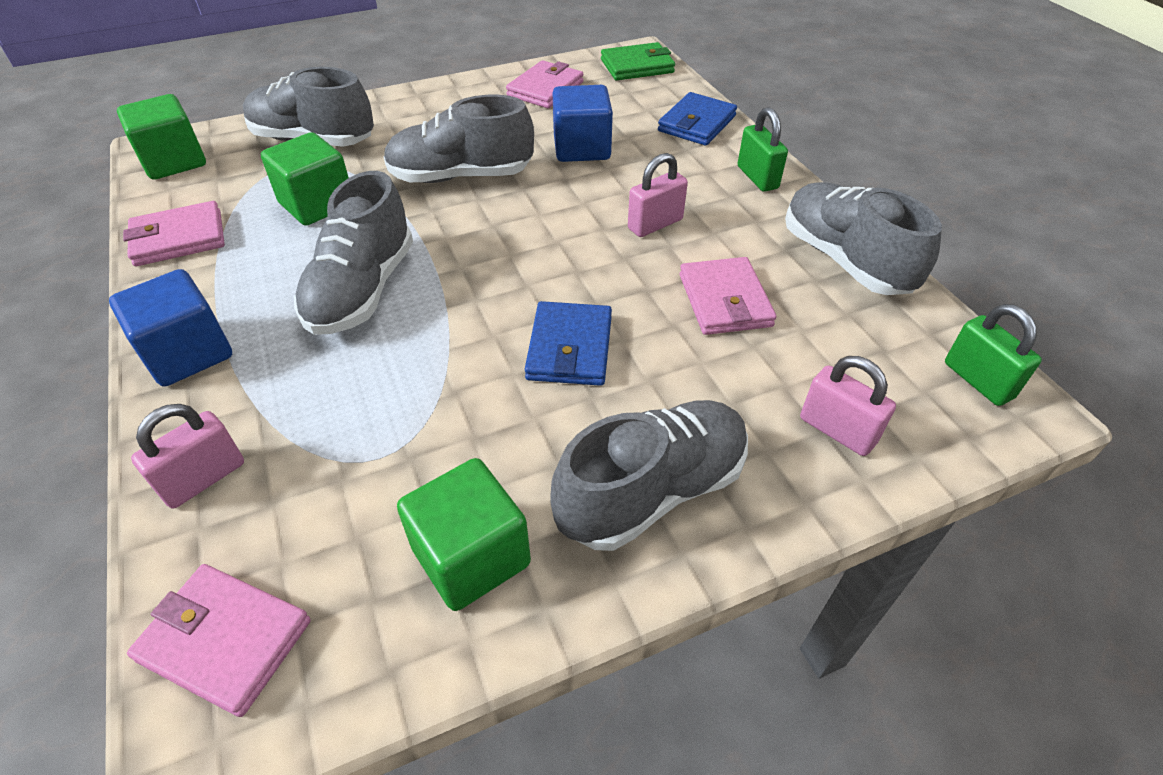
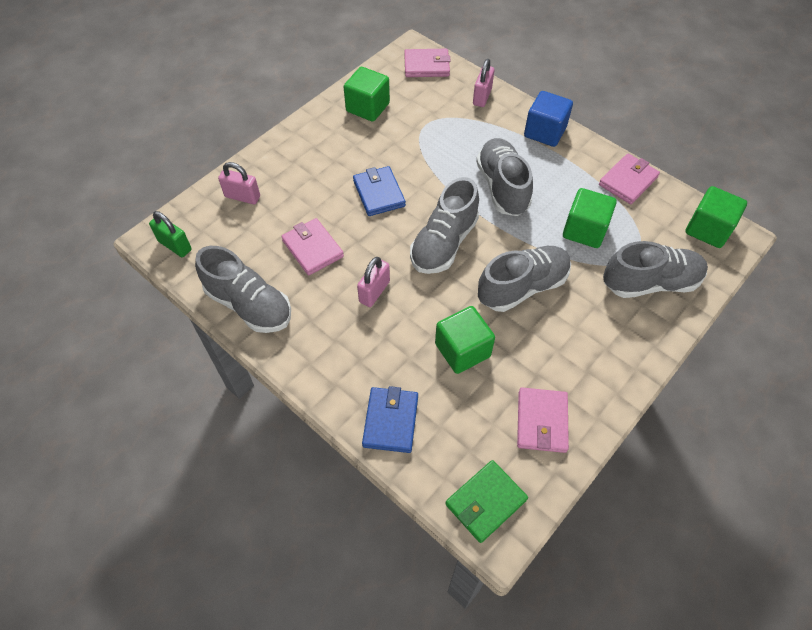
camera: 155 degrees right, 10 degrees up
(582, 148) = (462, 350): blue cube -> green cube
(652, 491) = (313, 147): grey shoe -> grey shoe (444, 243)
(757, 177) = (322, 367): green padlock -> none

